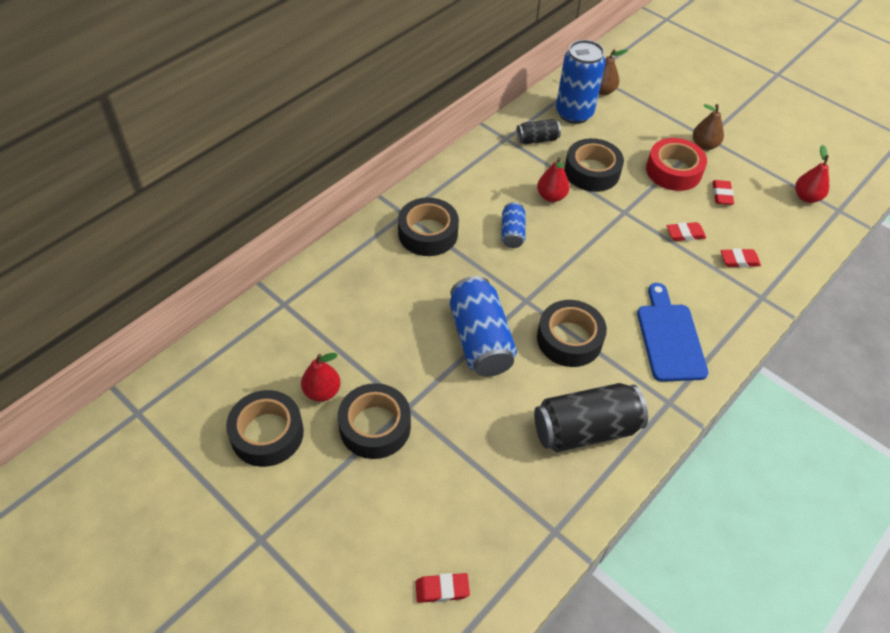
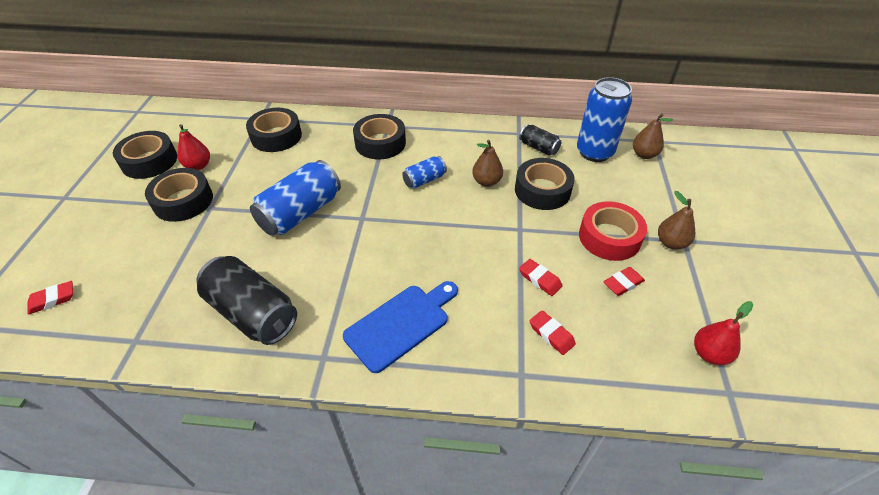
camera: 55 degrees right, 5 degrees down
(442, 589) = (52, 299): red eraser -> red eraser turned 75 degrees counterclockwise
(551, 196) = (486, 182): red pear -> brown pear
(569, 339) = (342, 260): black tape -> black tape (276, 136)

